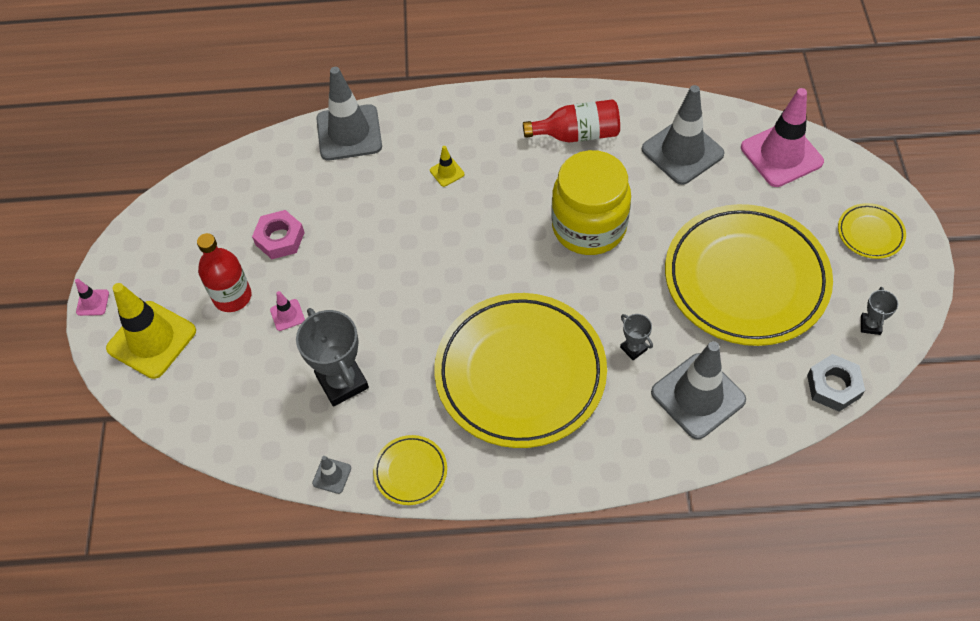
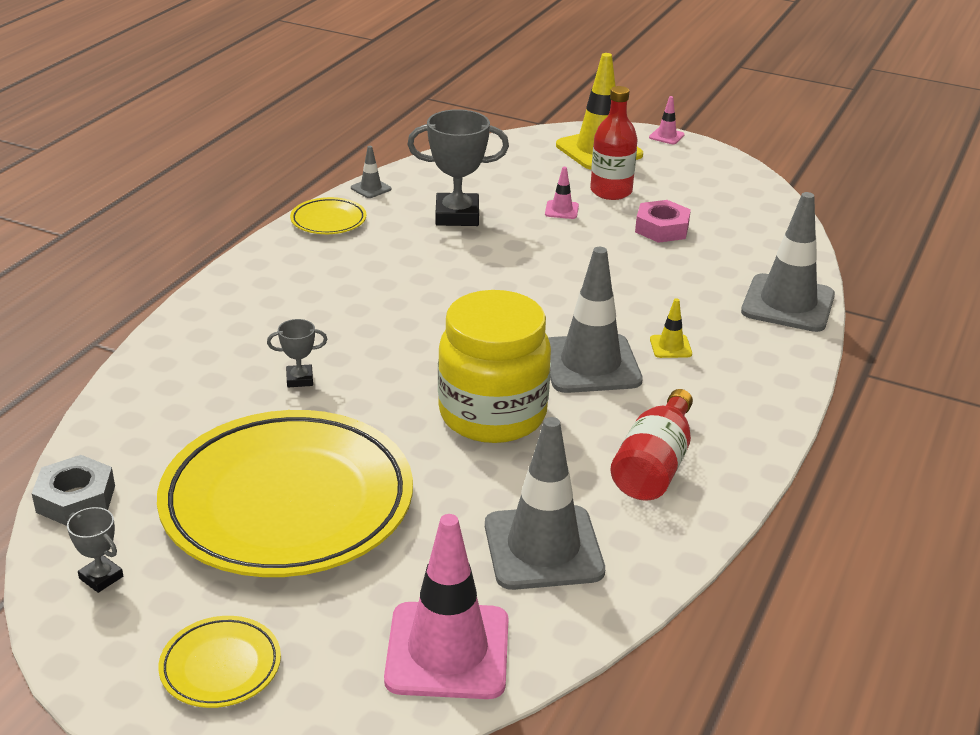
camera: 115 degrees right, 25 degrees down
(520, 373) = (355, 303): yellow plate -> none
(698, 396) = (194, 396): grey traffic cone -> grey traffic cone (590, 364)

